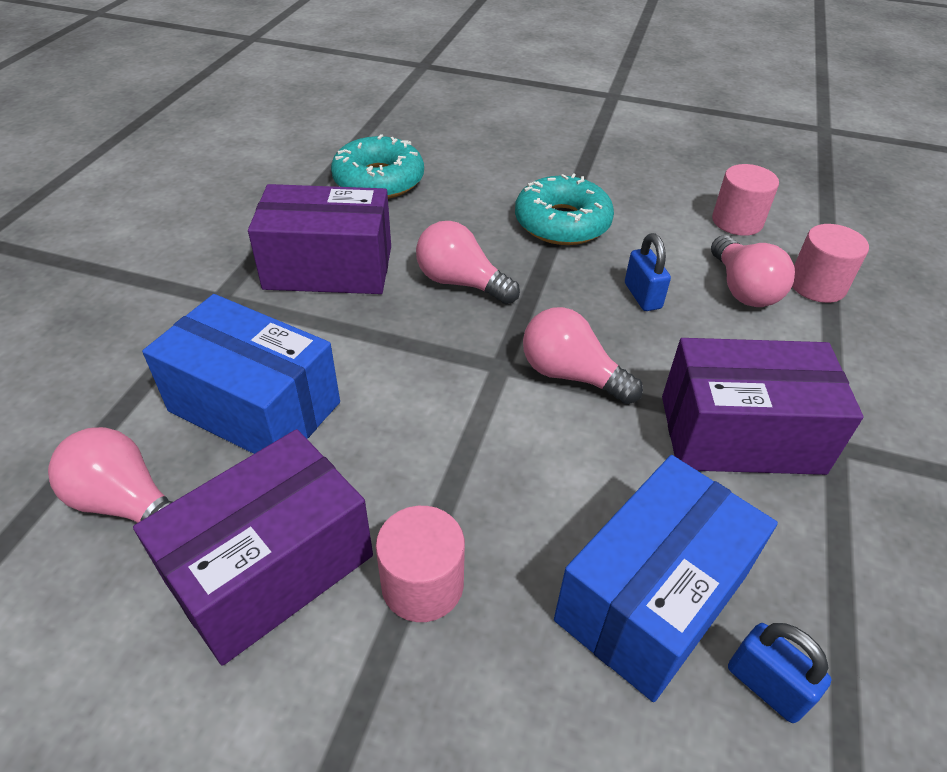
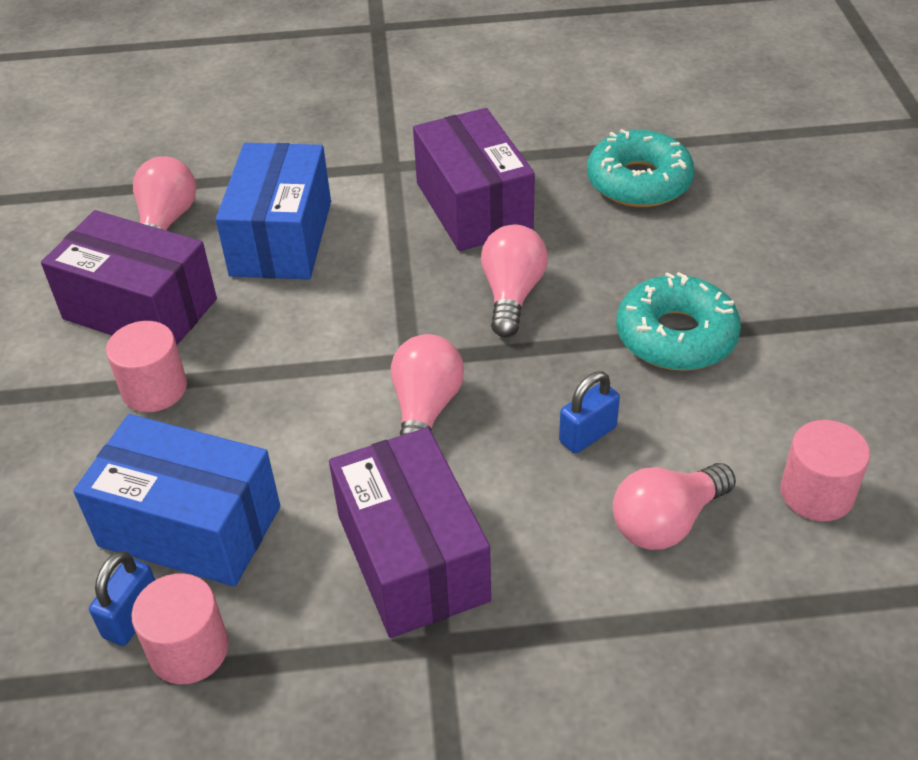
camera: 70 degrees right, 0 degrees up
(817, 285) = (731, 597): pink cylinder -> pink cylinder (189, 649)

